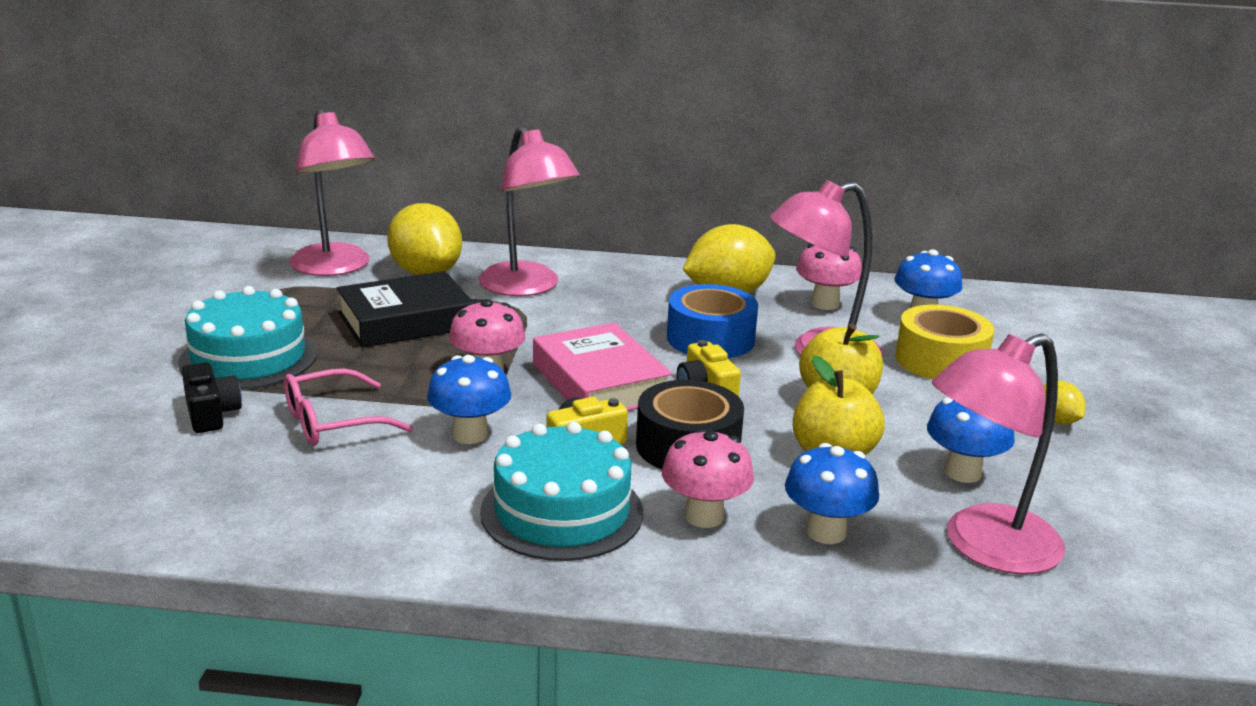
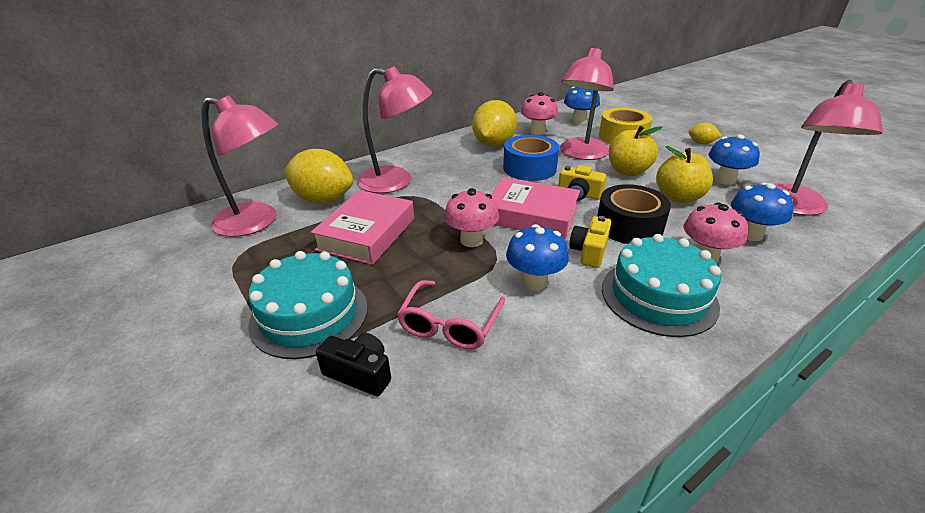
camera: 40 degrees left, 10 degrees up
(405, 321) = (366, 234): black book -> pink book

